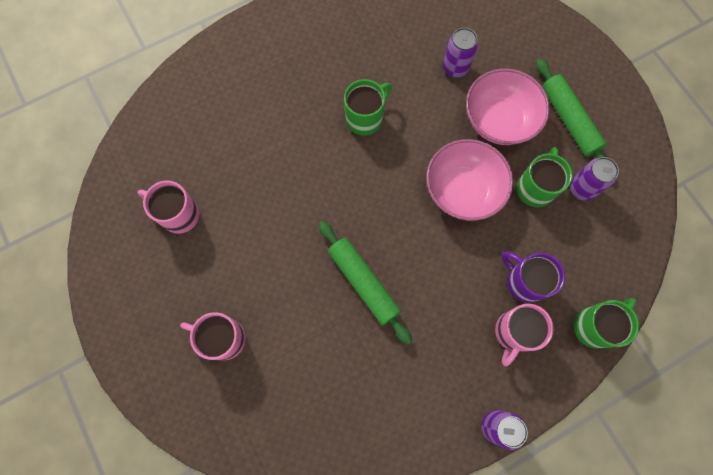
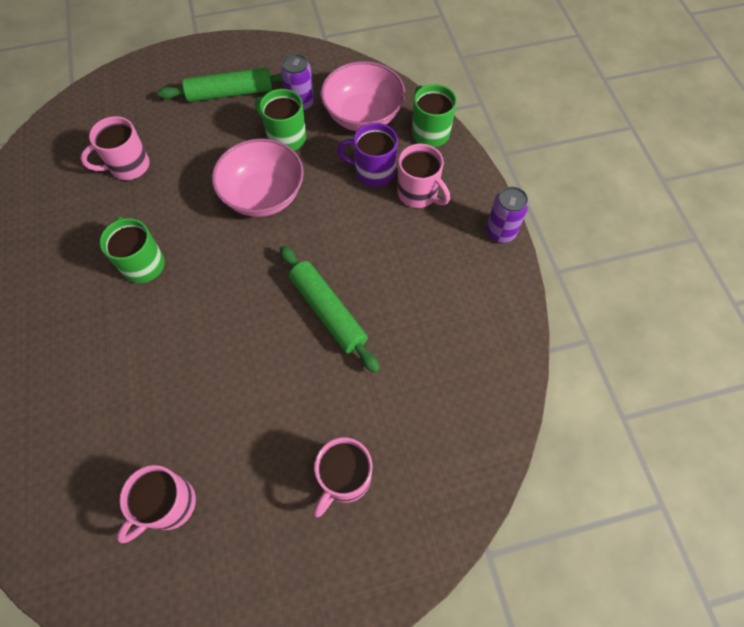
camera: 75 degrees left, 10 degrees down
(363, 283) = (328, 311): green rolling pin -> green rolling pin turned 75 degrees clockwise
(455, 68) = (128, 166): purple can -> pink mug
(499, 120) = (204, 146): pink bowl -> pink bowl (363, 116)
(524, 282) = (373, 171): purple mug -> purple mug turned 45 degrees clockwise

